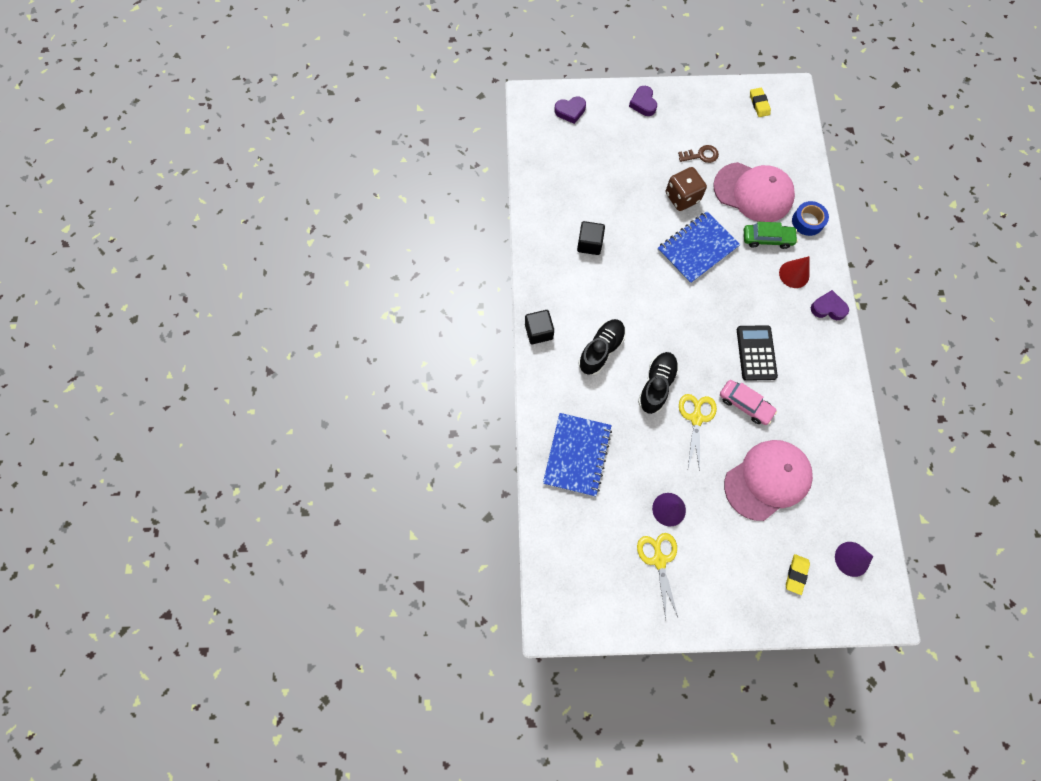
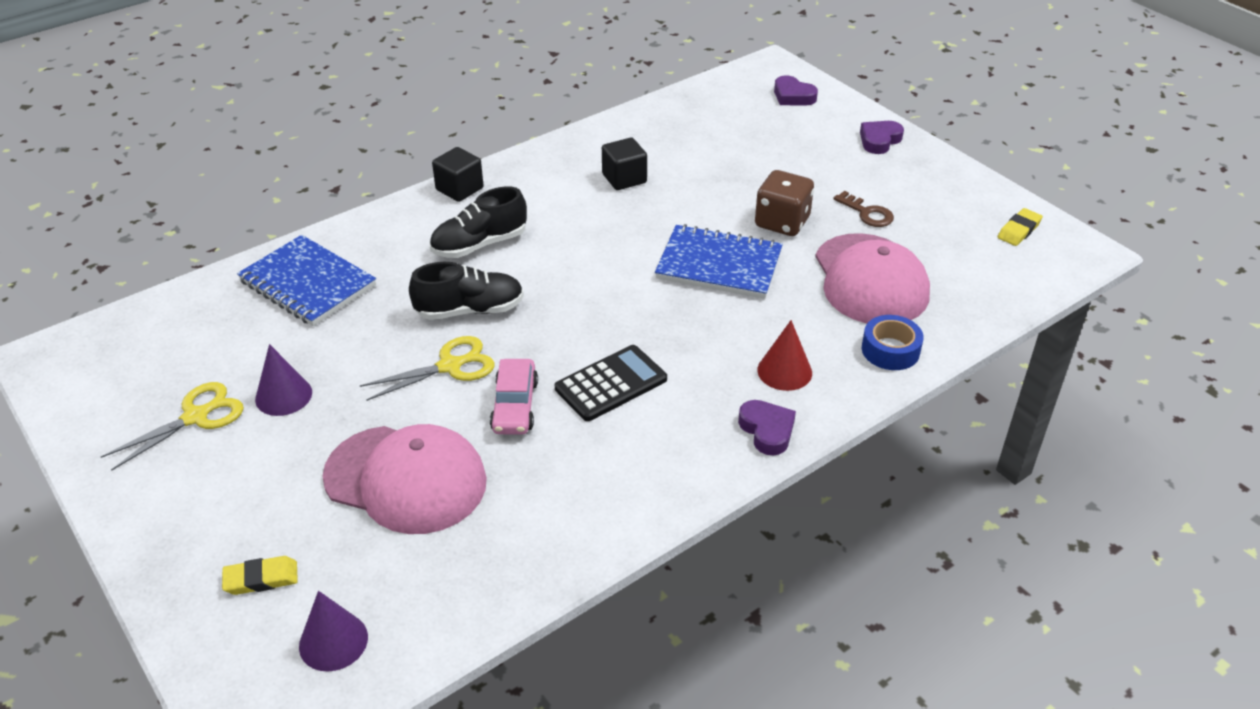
camera: 55 degrees right, 30 degrees down
(577, 455) = (308, 283): blue notebook -> blue notebook turned 60 degrees clockwise
(601, 350) = (479, 245): black shoe -> black shoe turned 150 degrees clockwise
(767, 239) = (811, 322): green car -> none

